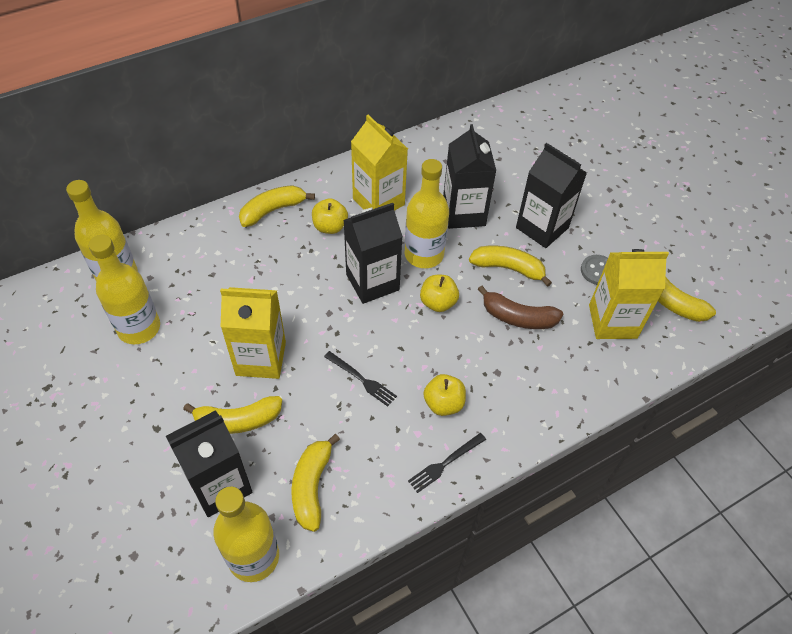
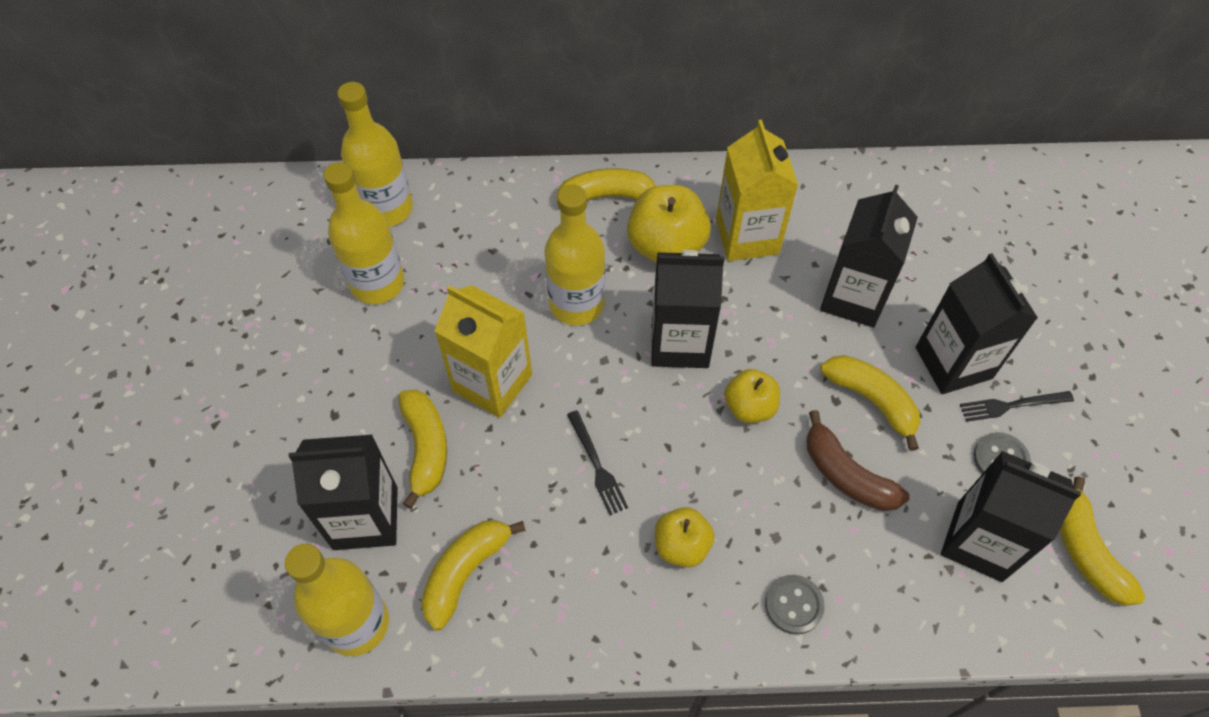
camera: 30 degrees right, 5 degrees up
(237, 420) = (426, 448): yellow banana -> yellow banana turned 120 degrees counterclockwise
(330, 227) = (666, 246): yellow apple -> yellow apple, size x1.62
(424, 254) = (767, 333): yellow bottle -> yellow bottle (577, 304)
(445, 463) = (640, 624): black fork -> black fork (1012, 405)
(530, 406) = (794, 605): none -> grey button
(612, 321) = (979, 541): yellow carton -> black carton

